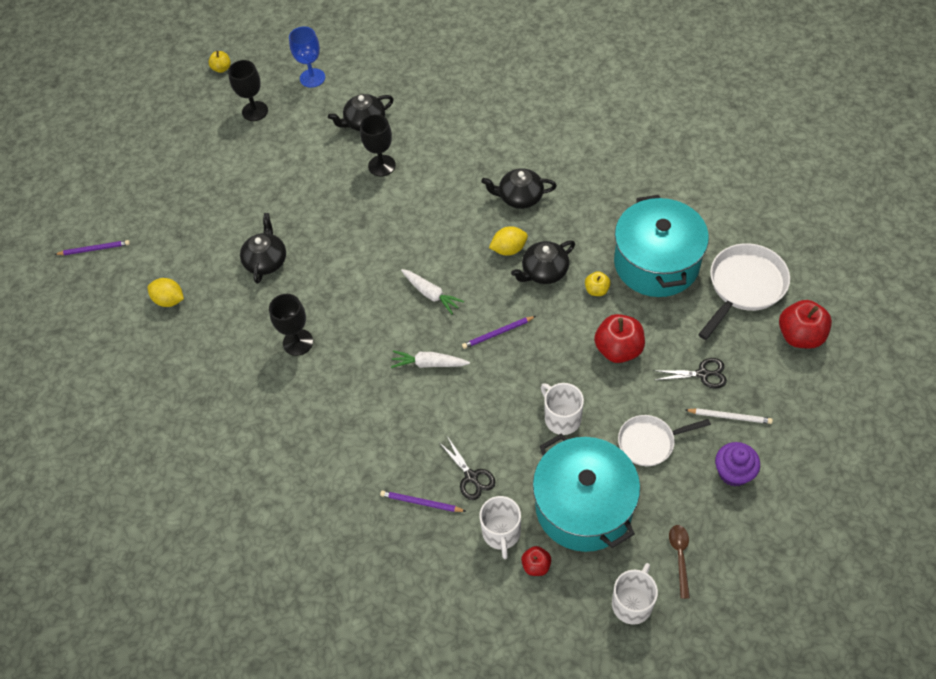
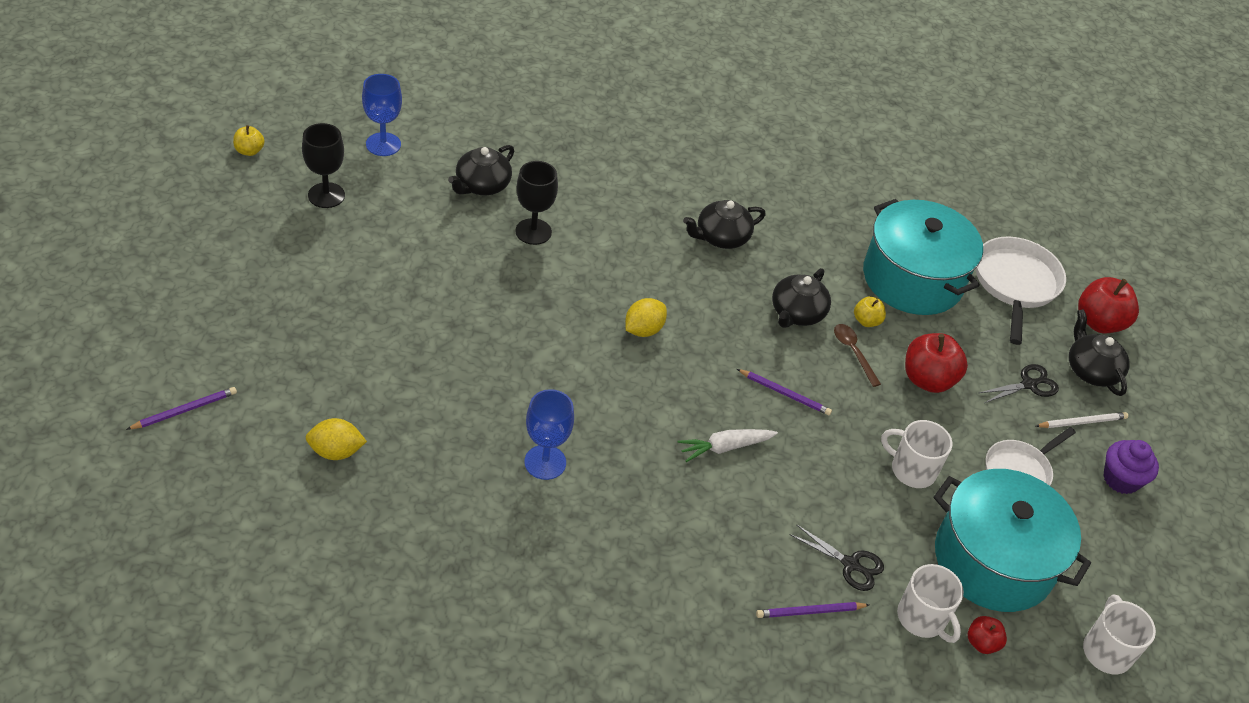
camera: 35 degrees left, 10 degrees down
(266, 261) = (445, 373): black teapot -> black teapot (1091, 370)
(298, 342) = (545, 462): black goblet -> blue goblet
(431, 294) = (680, 367): white carrot -> none
(497, 333) = (785, 393): purple pencil -> purple pencil turned 105 degrees counterclockwise
(509, 249) = (742, 297): yellow lemon -> yellow lemon (643, 330)
(680, 557) = (1123, 584): brown spoon -> brown spoon (853, 352)

